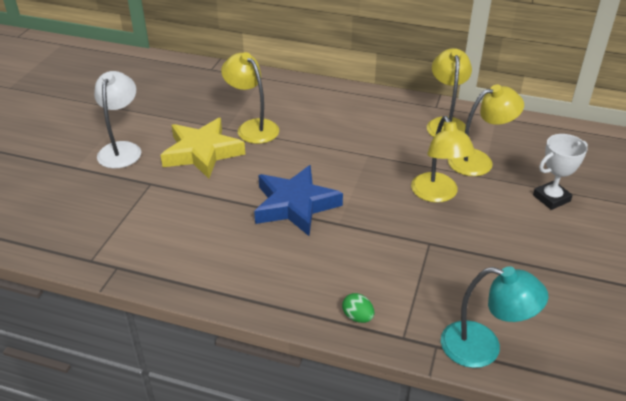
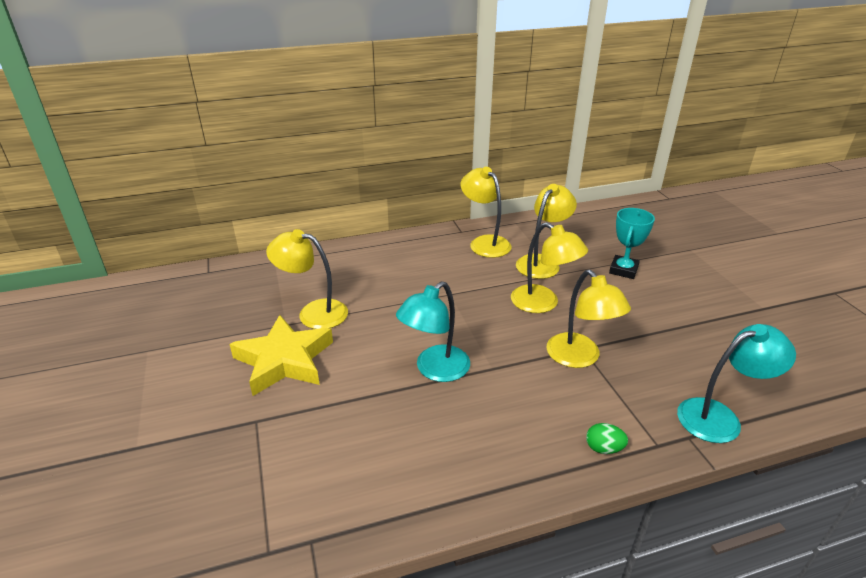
camera: 35 degrees left, 5 degrees down
(122, 149) = (181, 398): white lamp -> none
(295, 205) = (435, 370): blue star -> turquoise lamp
(417, 248) = (579, 358): none -> yellow lamp
(551, 198) = (623, 270): white trophy -> turquoise trophy

